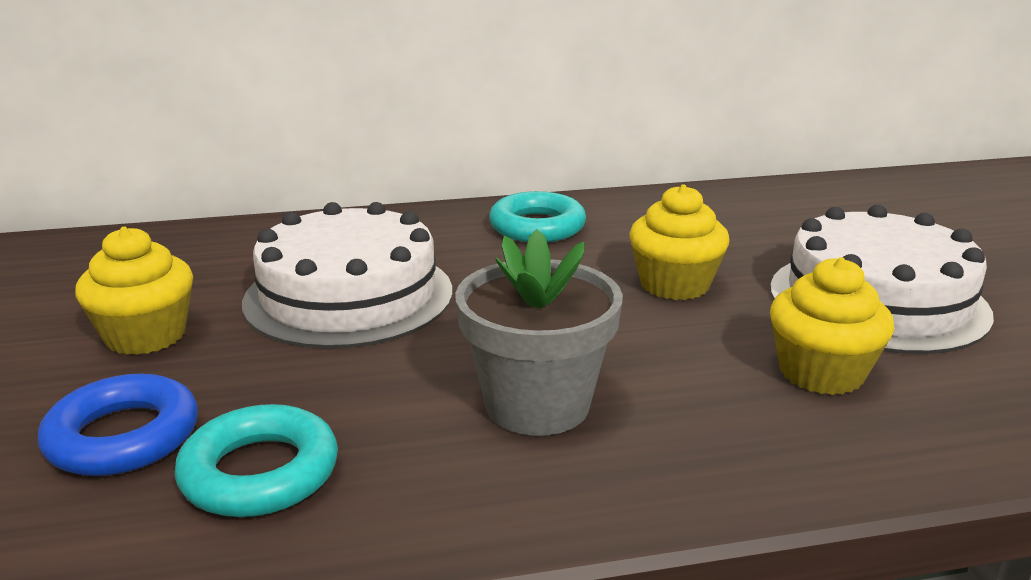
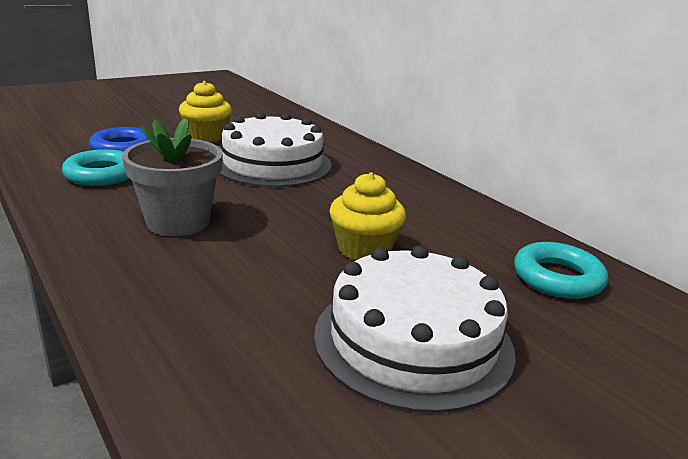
camera: 65 degrees right, 0 degrees up
(537, 227) = (414, 196): turquoise ring -> turquoise ring (557, 278)
(821, 372) = (261, 313): yellow cupcake -> none

